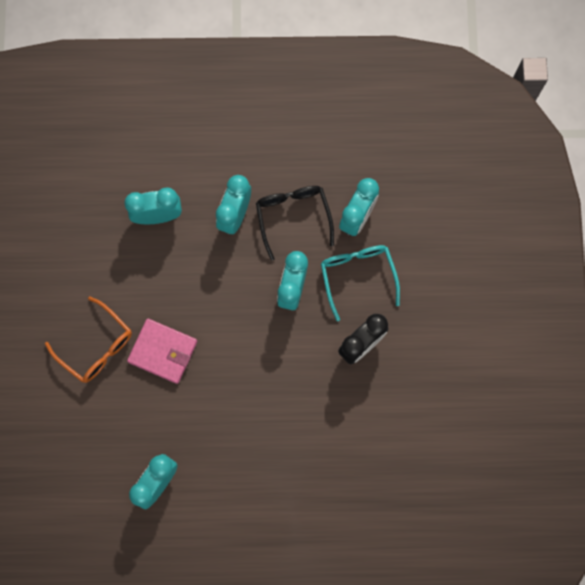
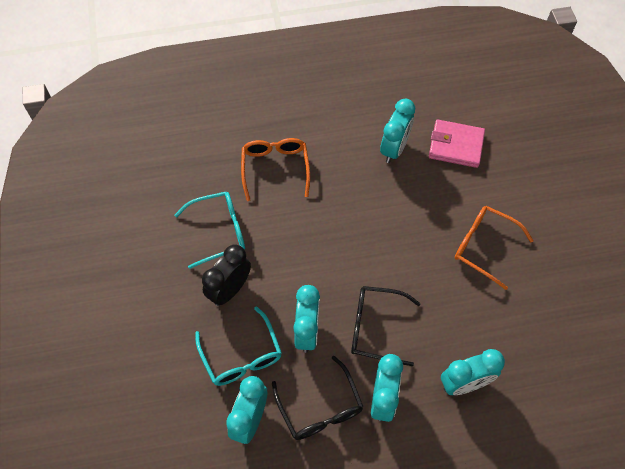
camera: 170 degrees right, 15 degrees down
(163, 351) = (420, 252): pink wallet -> pink wallet (456, 145)
(226, 281) = (375, 328): none -> black glasses
(294, 480) = (275, 168): none -> orange glasses
(365, 412) = (219, 231): none -> turquoise glasses

